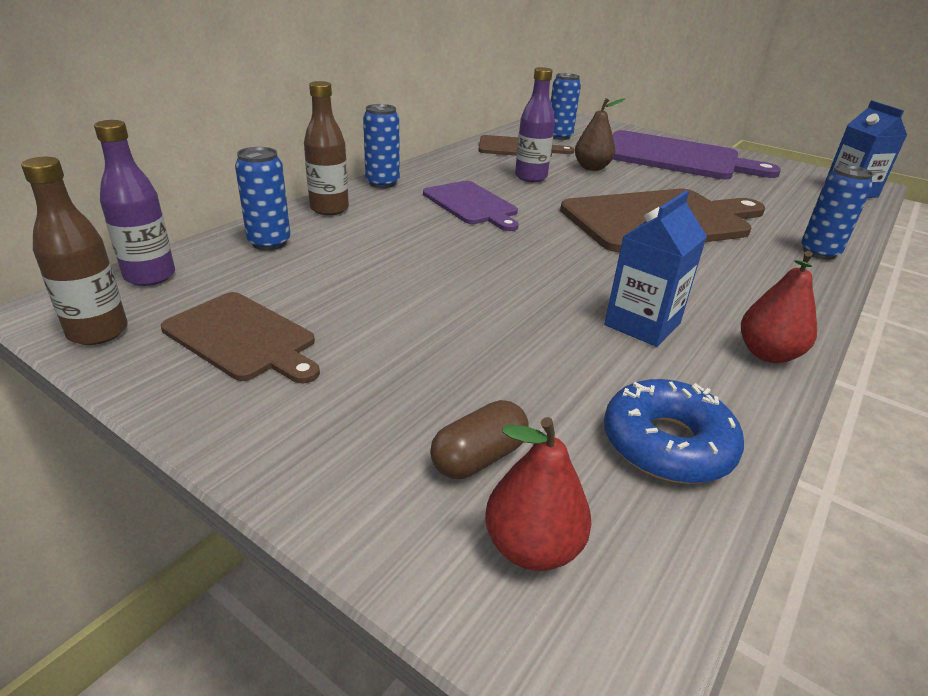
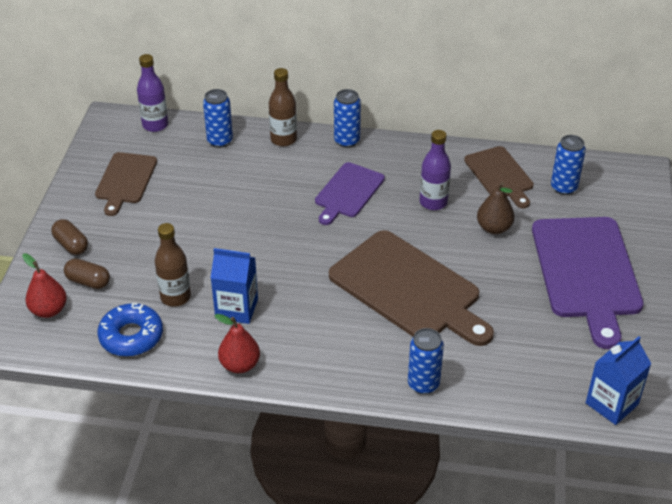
camera: 65 degrees right, 10 degrees up
(98, 332) = (102, 140): brown bottle -> brown bottle (175, 297)
(347, 451) = (71, 245): none -> brown capsule

